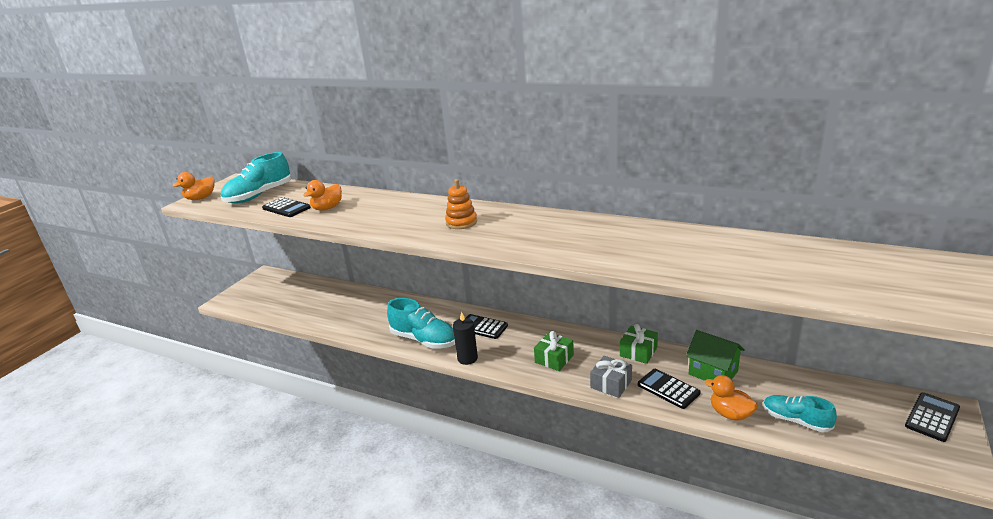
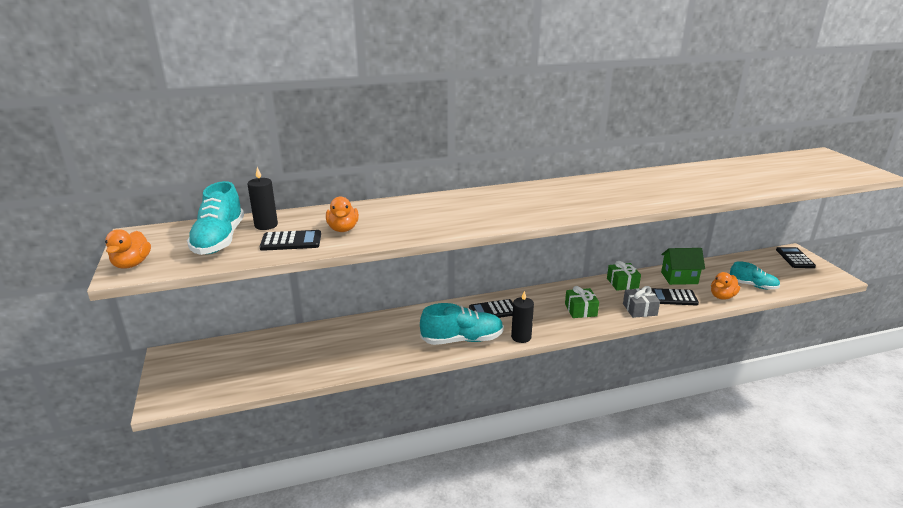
camera: 45 degrees left, 0 degrees up
(297, 192) = (266, 225): none -> black candle
(461, 222) = (504, 206): orange stacking toy -> none
(730, 414) = (722, 296): orange duck -> orange duck turned 45 degrees counterclockwise
(796, 420) = (752, 285): turquoise shoe -> turquoise shoe turned 150 degrees counterclockwise

